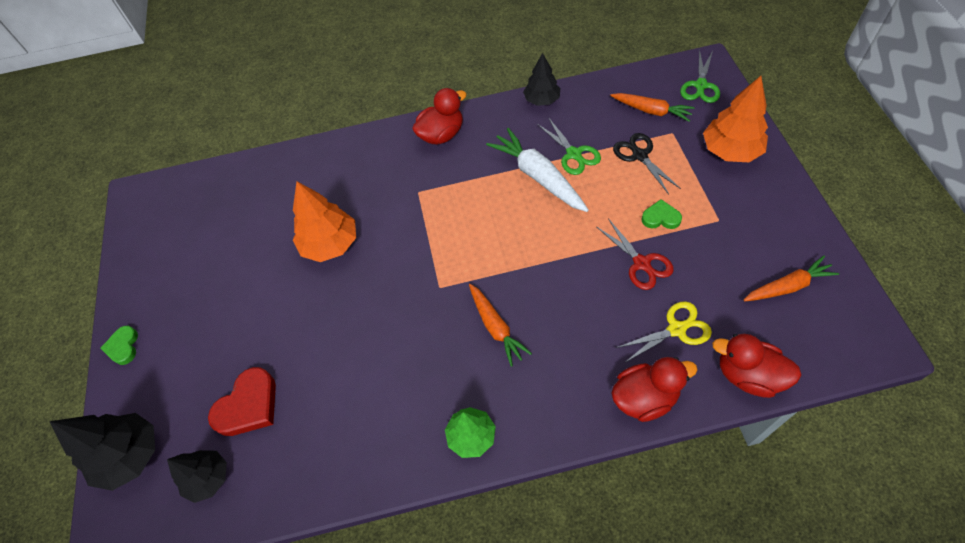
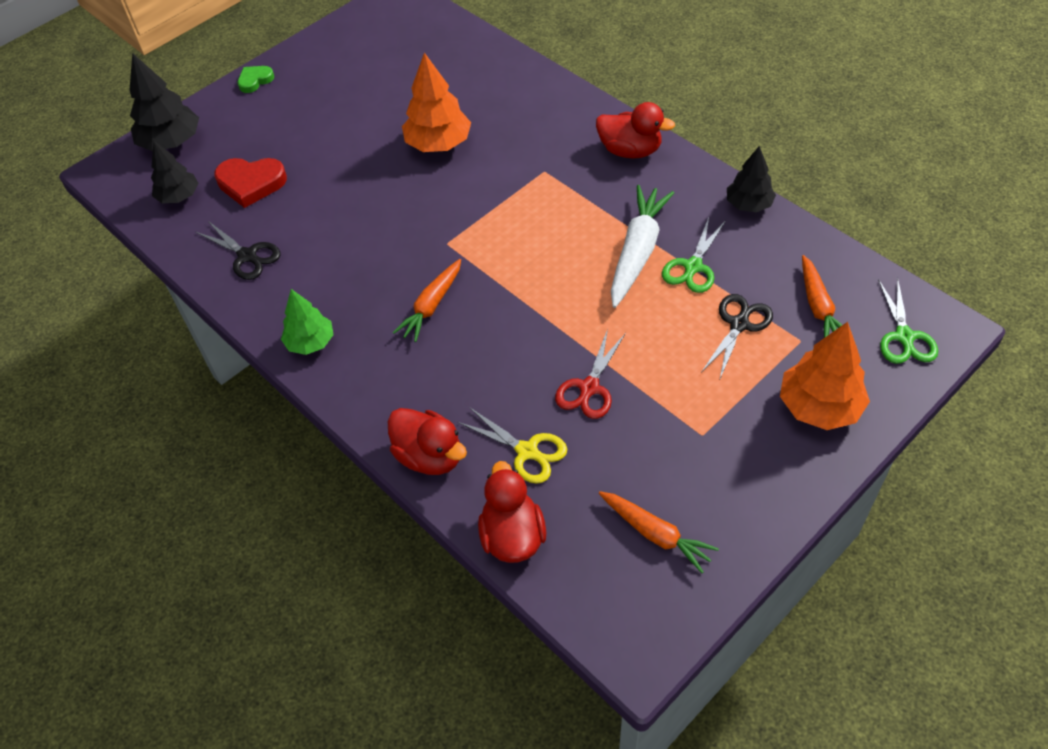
camera: 55 degrees right, 5 degrees down
(333, 447) = (247, 256): none -> black scissors
(660, 218) = (664, 380): green heart -> none
(700, 85) = (904, 336): green scissors -> green scissors turned 75 degrees counterclockwise

